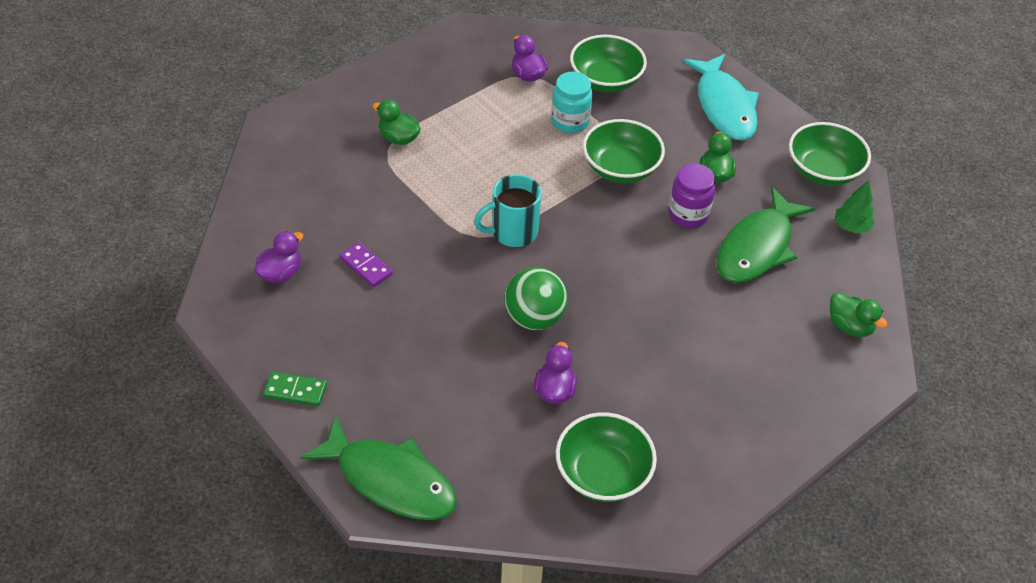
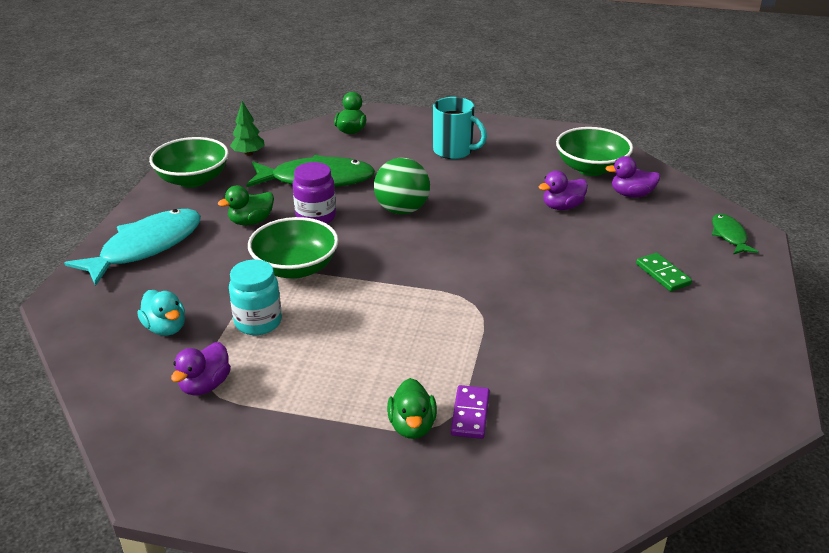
camera: 125 degrees left, 15 degrees down
(281, 273) = (678, 395): purple duck -> purple duck (631, 194)
(295, 390) = (750, 313): green domino -> green domino (662, 274)
(366, 266) = (594, 348): purple domino -> purple domino (470, 414)
(390, 480) = (729, 235): green fish -> green fish, size x0.50
(513, 232) = (445, 289): turquoise mug -> turquoise mug (454, 151)
(534, 318) = (516, 240): green ball -> green ball (402, 210)
(605, 80) = (165, 328): green bowl -> turquoise duck

